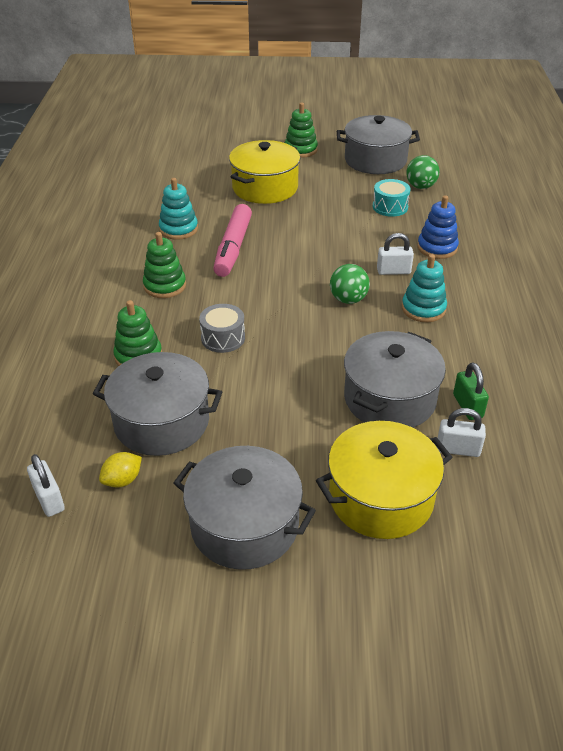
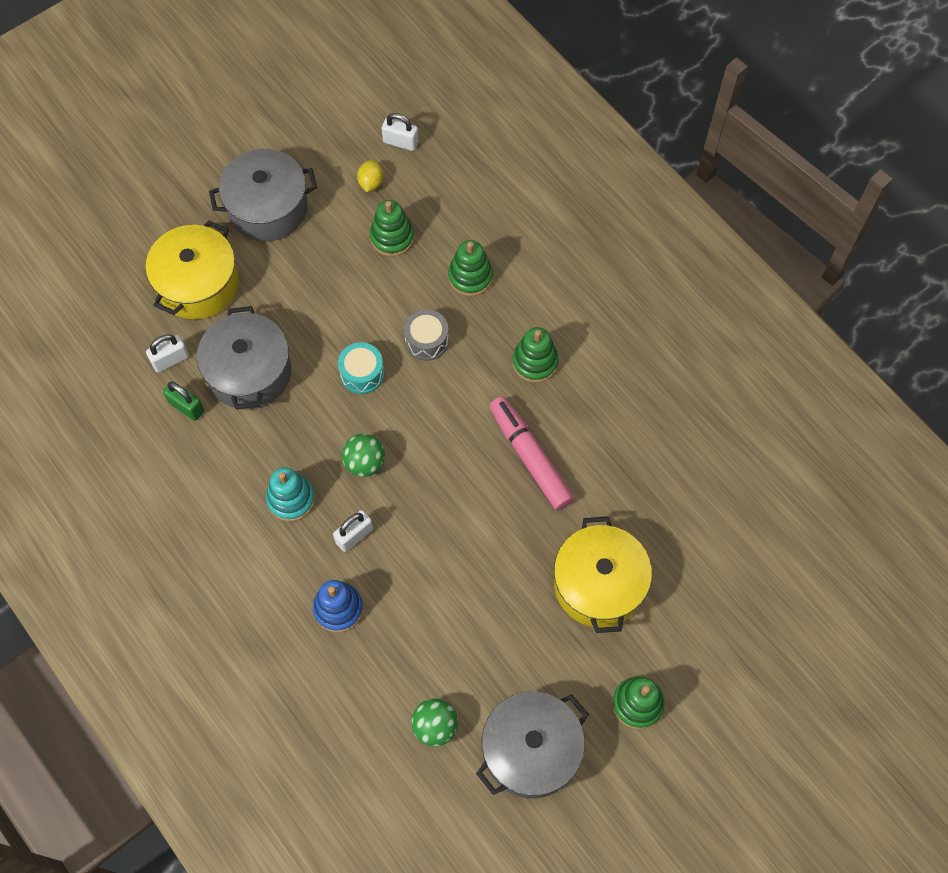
camera: 140 degrees right, 25 degrees up
(162, 422) = (392, 237): grey pot -> green stacking toy
(178, 229) = (608, 445): turquoise stacking toy -> none
(390, 207) = (438, 652): turquoise drum -> turquoise drum (362, 373)

